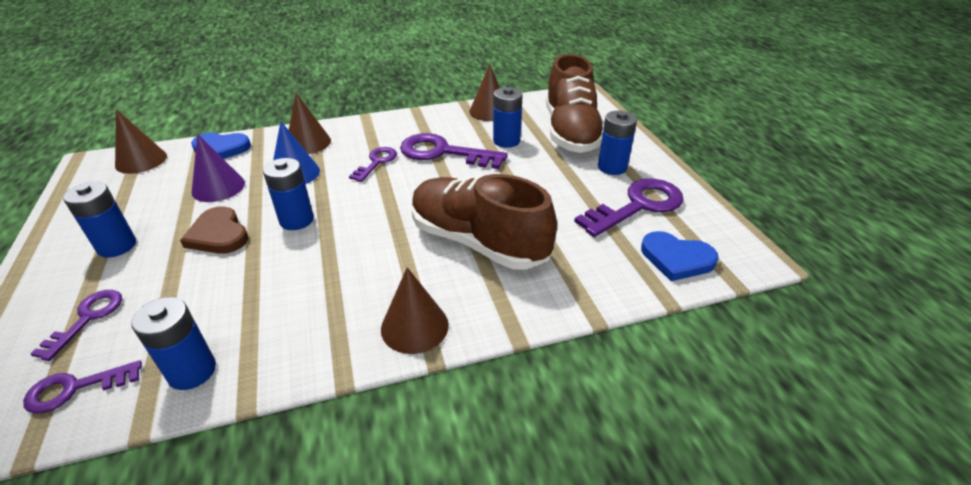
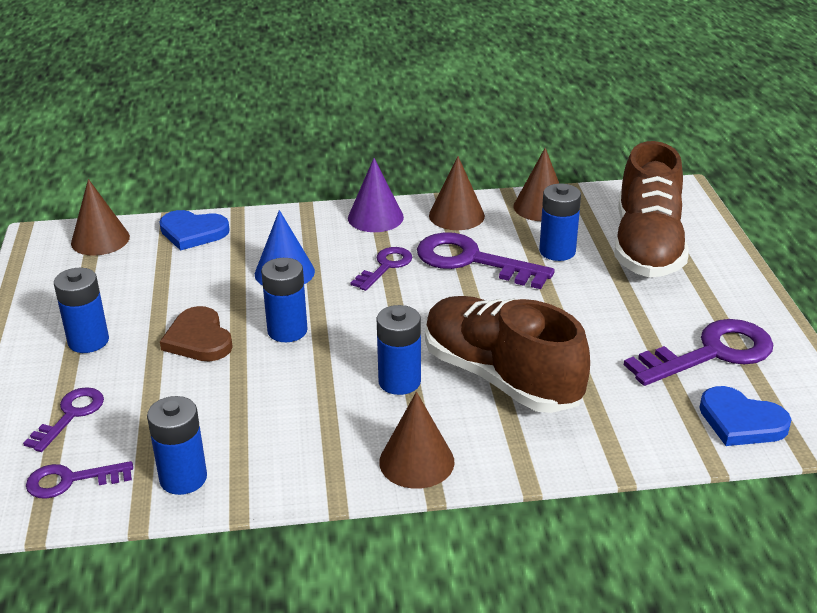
camera: 10 degrees right, 5 degrees down
(218, 187) = (194, 282): purple cone -> purple cone (375, 217)
(308, 143) = (300, 233): brown cone -> brown cone (456, 215)
(612, 167) = (691, 300): blue battery -> blue battery (399, 381)

